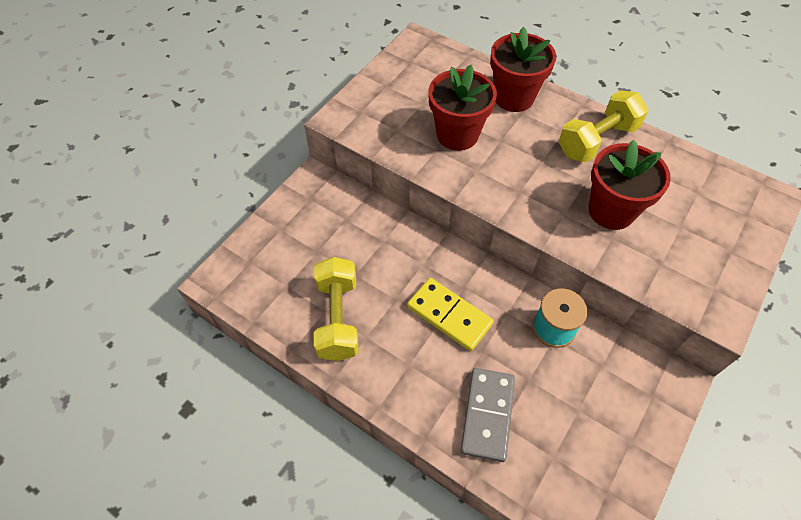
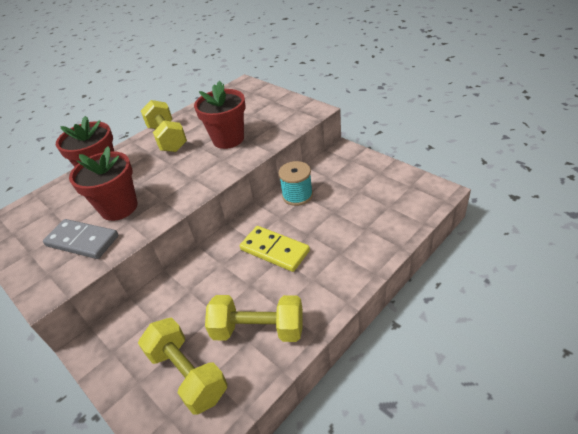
camera: 75 degrees left, 15 degrees down
(288, 266) = (188, 374): none -> yellow dumbbell
(449, 315) = (274, 250): yellow domino -> yellow domino turned 75 degrees clockwise
(487, 415) = (358, 235): grey domino -> grey domino (82, 241)

